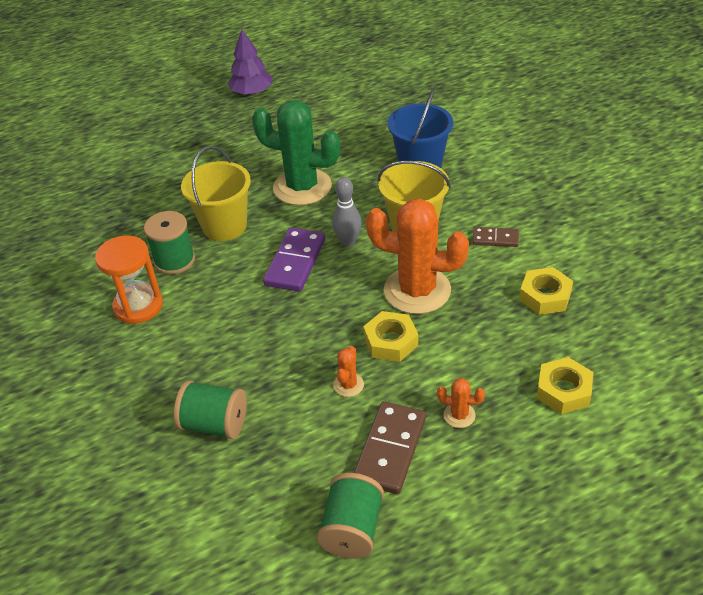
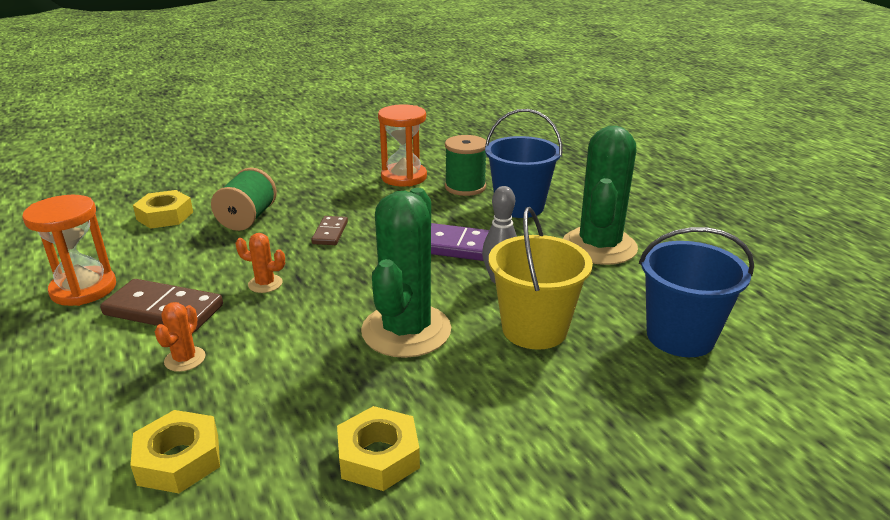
camera: 85 degrees right, 15 degrees down
(224, 226) = (519, 206): yellow bucket -> blue bucket
(251, 92) = (781, 207): purple tree -> none
(352, 529) = (83, 289): green spool -> orange hourglass
(391, 341) = (321, 310): yellow nut -> yellow nut (165, 216)
(417, 290) = (406, 330): orange cactus -> green cactus
(495, 238) = (516, 408): brown domino -> brown domino (330, 233)

